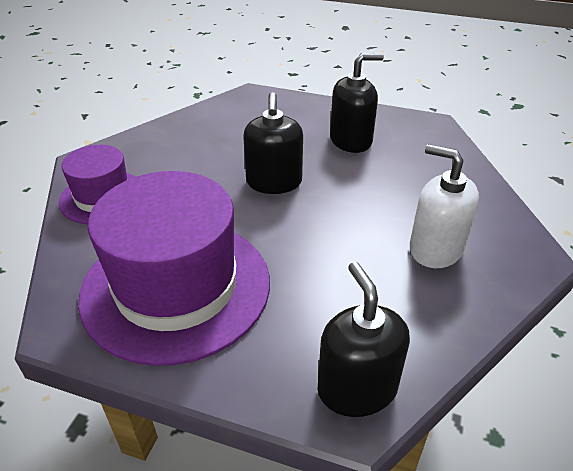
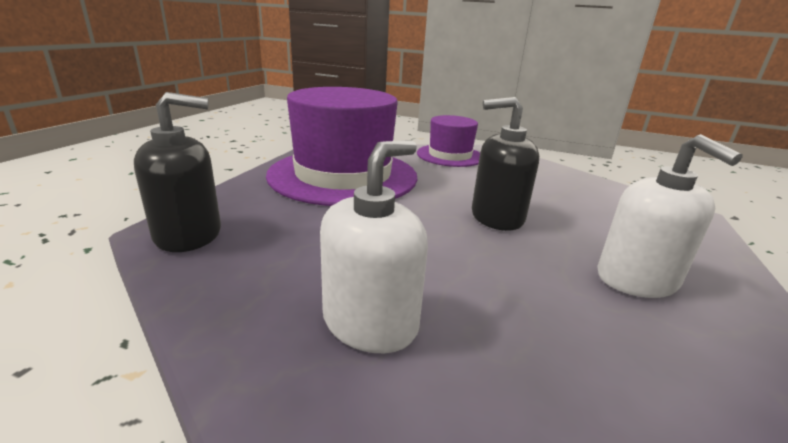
camera: 90 degrees right, 15 degrees down
(351, 140) = (637, 279): black soap dispenser -> white soap dispenser

